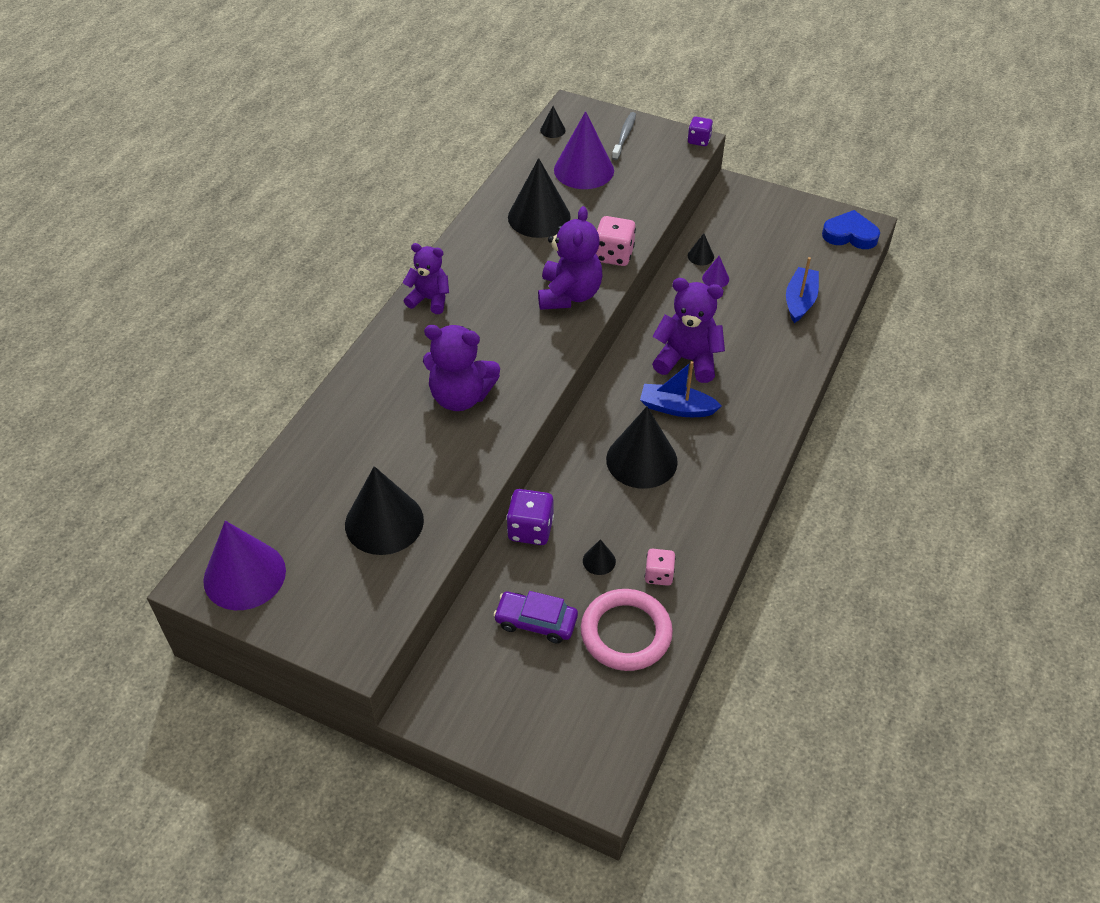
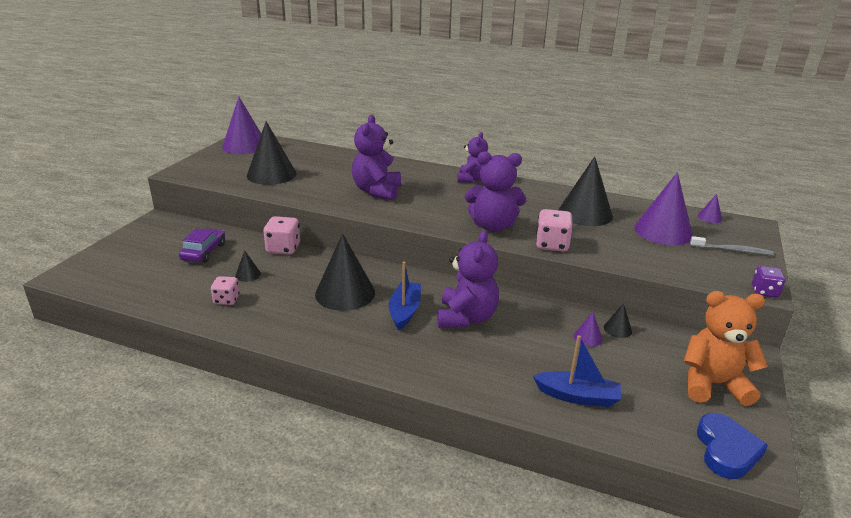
camera: 85 degrees right, 20 degrees down
(530, 529) = (283, 248): purple dice -> pink dice
(552, 130) = (709, 217): black cone -> purple cone
(626, 633) = (179, 285): pink ring -> none
(775, 219) = (713, 384): none -> orange teddy bear

